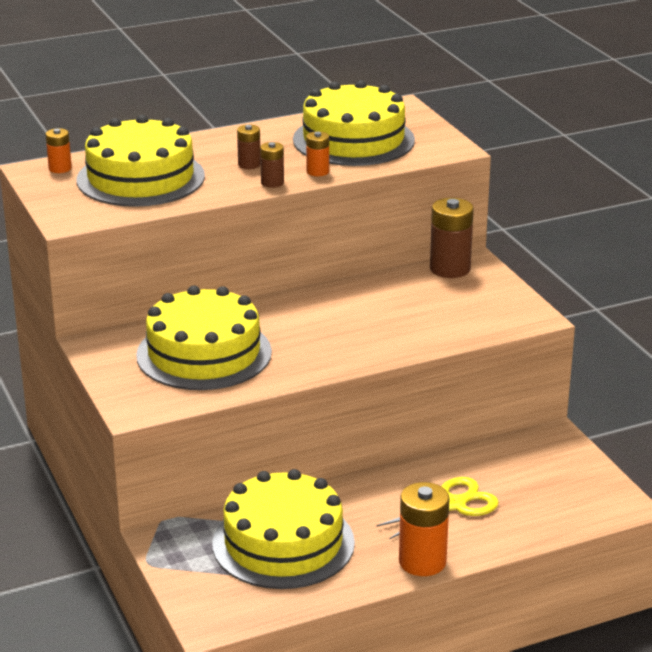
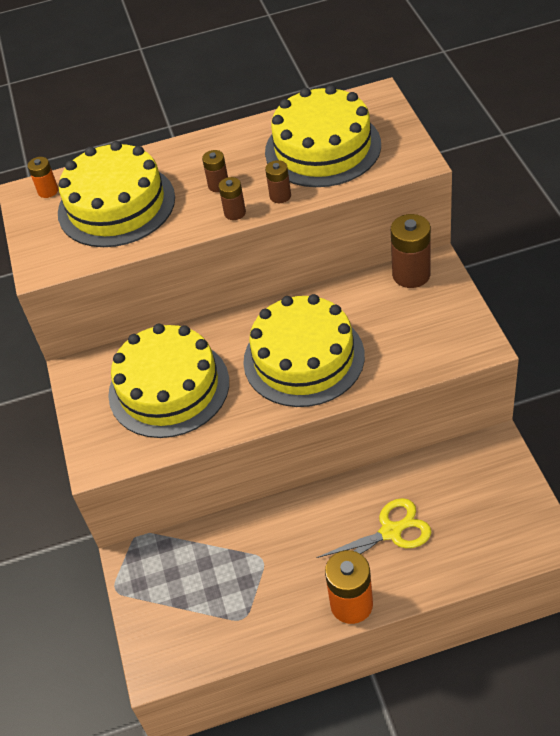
camera: 15 degrees right, 20 degrees up
(283, 543) = (233, 572): yellow cake -> yellow cake (303, 358)
(317, 171) = (280, 196): orange battery -> brown battery

